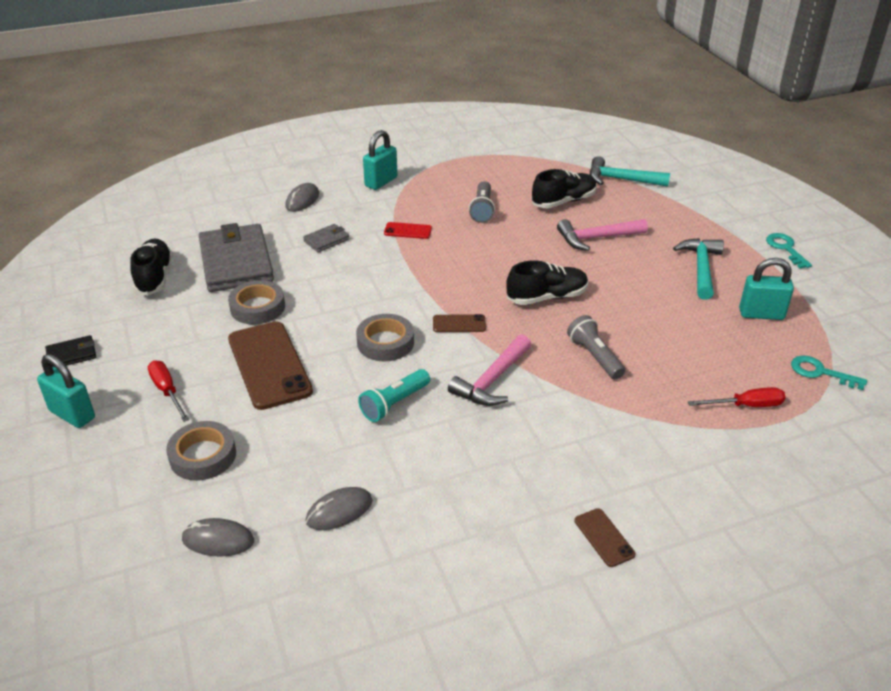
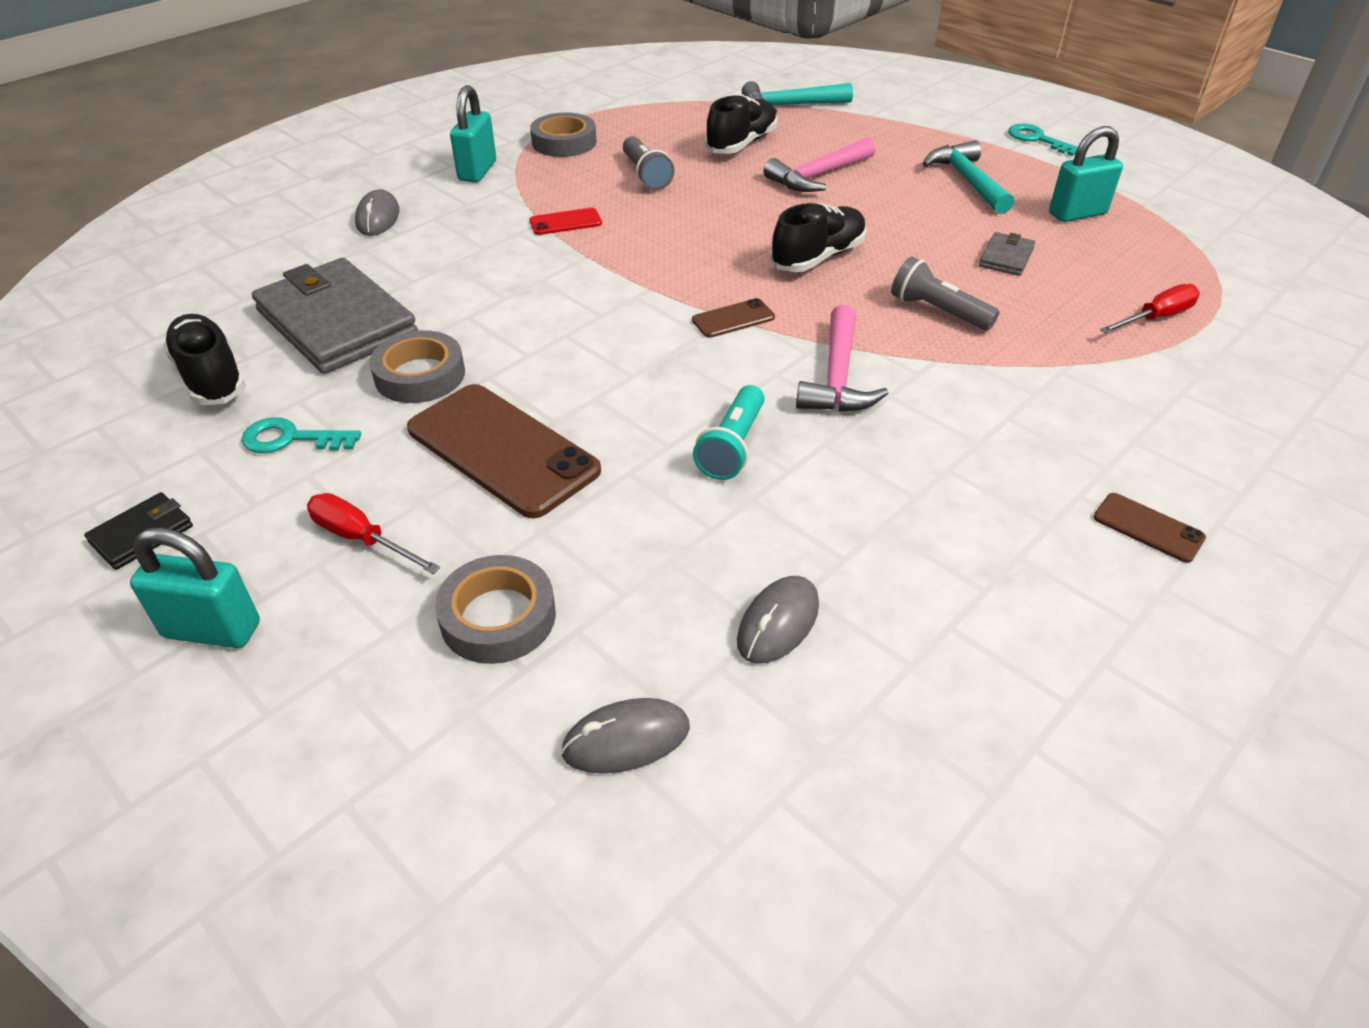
camera: 25 degrees left, 5 degrees up
(326, 240) = (456, 260): grey wallet -> grey wallet (1006, 257)
(385, 342) = (652, 370): grey tape -> grey tape (564, 142)
(820, 372) = (1195, 259): turquoise key -> turquoise key (291, 439)

